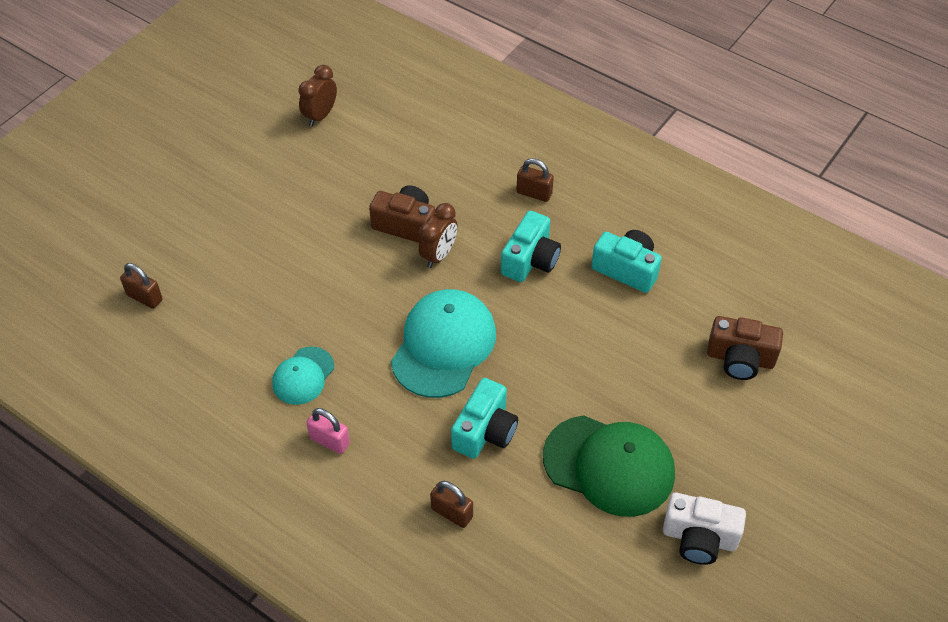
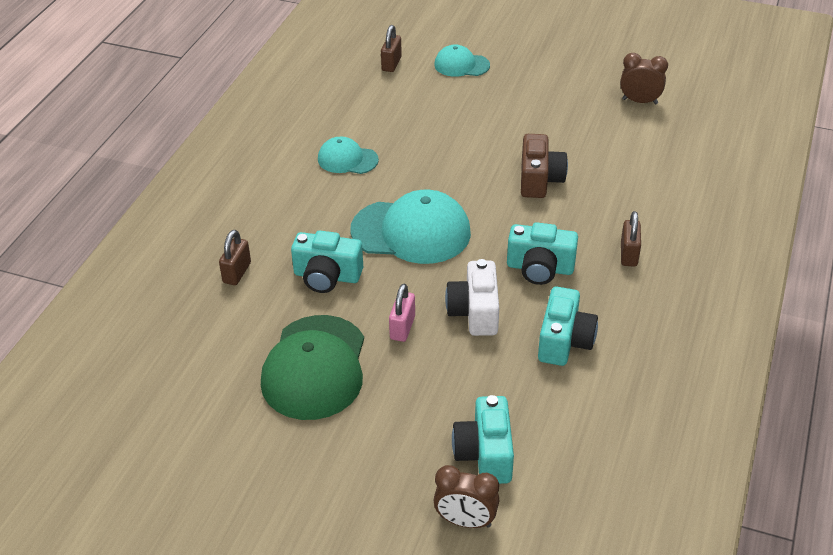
camera: 75 degrees right, 10 degrees down
(182, 236) = (461, 65): none -> turquoise cap
(329, 441) = (288, 188): pink padlock -> pink padlock (402, 328)
(439, 255) = (514, 207): brown clock -> brown clock (465, 521)
(699, 538) = (249, 449): white camera -> white camera (475, 312)
(740, 359) = (485, 454): brown camera -> turquoise camera

